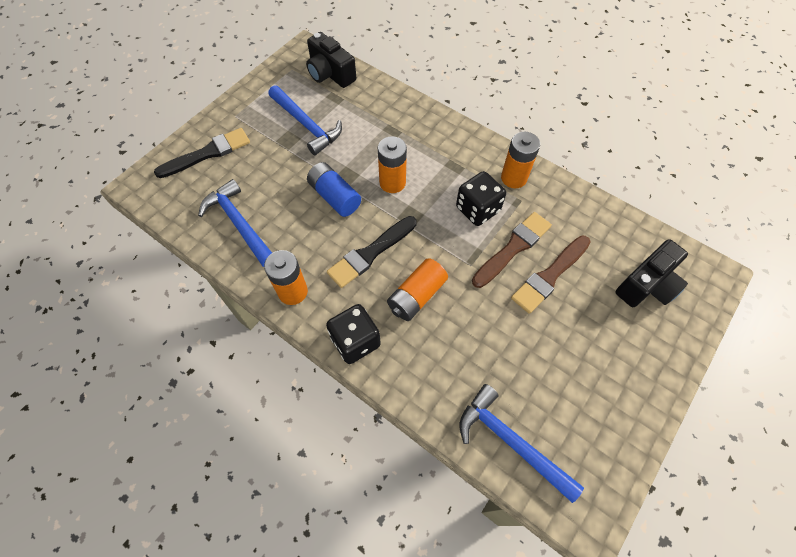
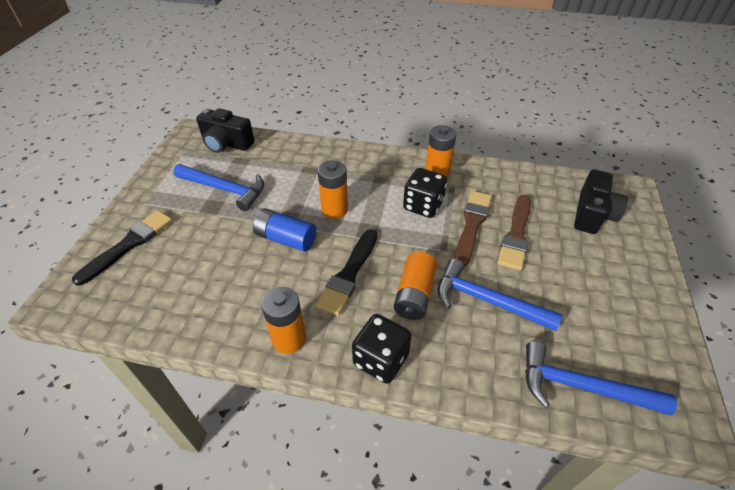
camera: 25 degrees left, 15 degrees down
(239, 223) = (196, 296): blue hammer -> blue hammer (486, 300)

